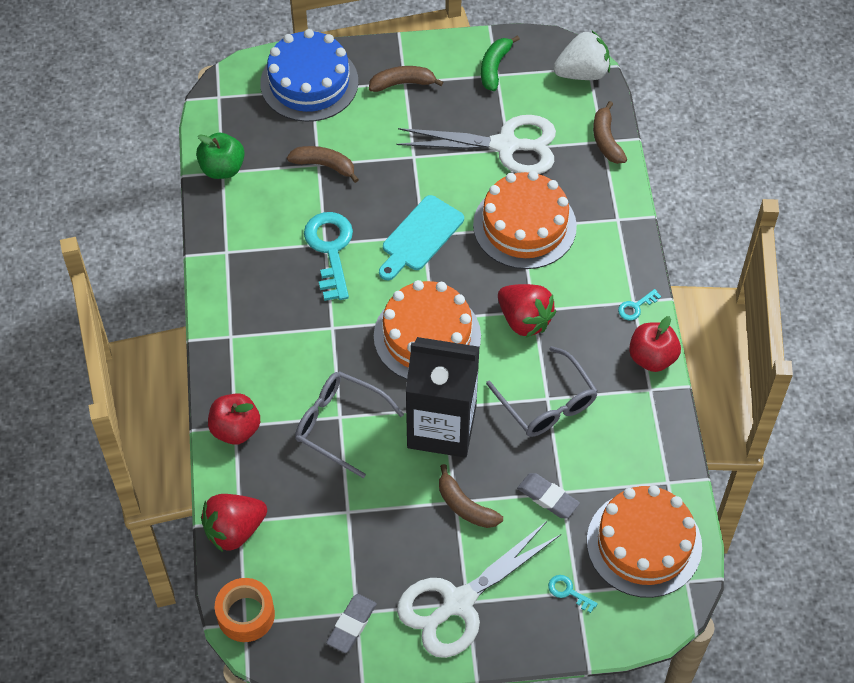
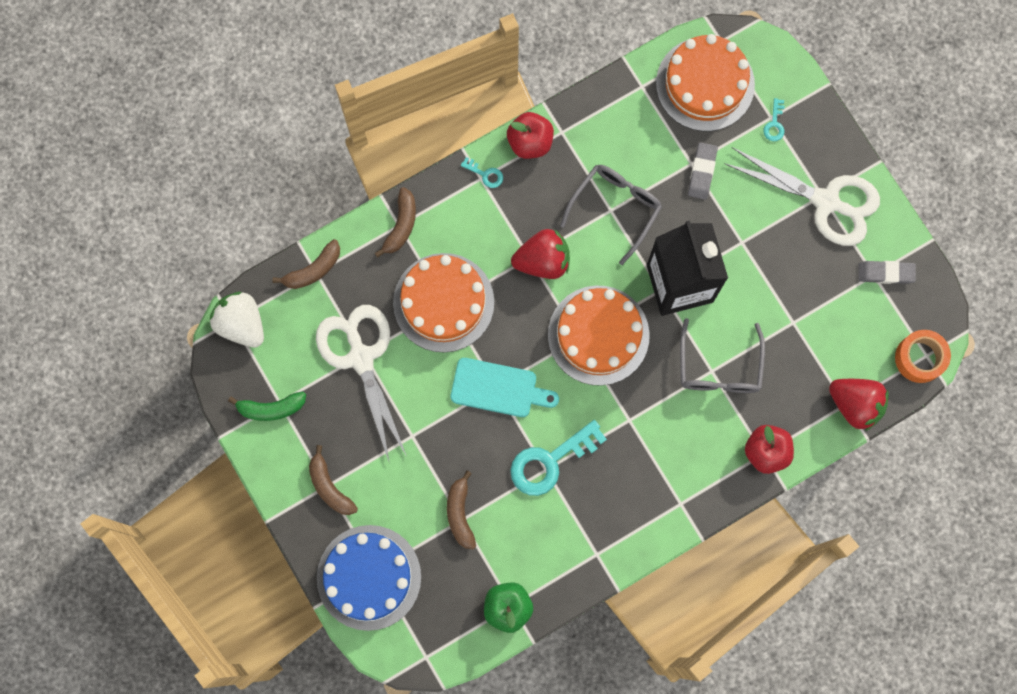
camera: 115 degrees left, 20 degrees up
(465, 506) = (741, 233): brown banana -> brown banana (401, 225)
(524, 320) = (543, 261): red strawberry -> red strawberry turned 60 degrees clockwise

